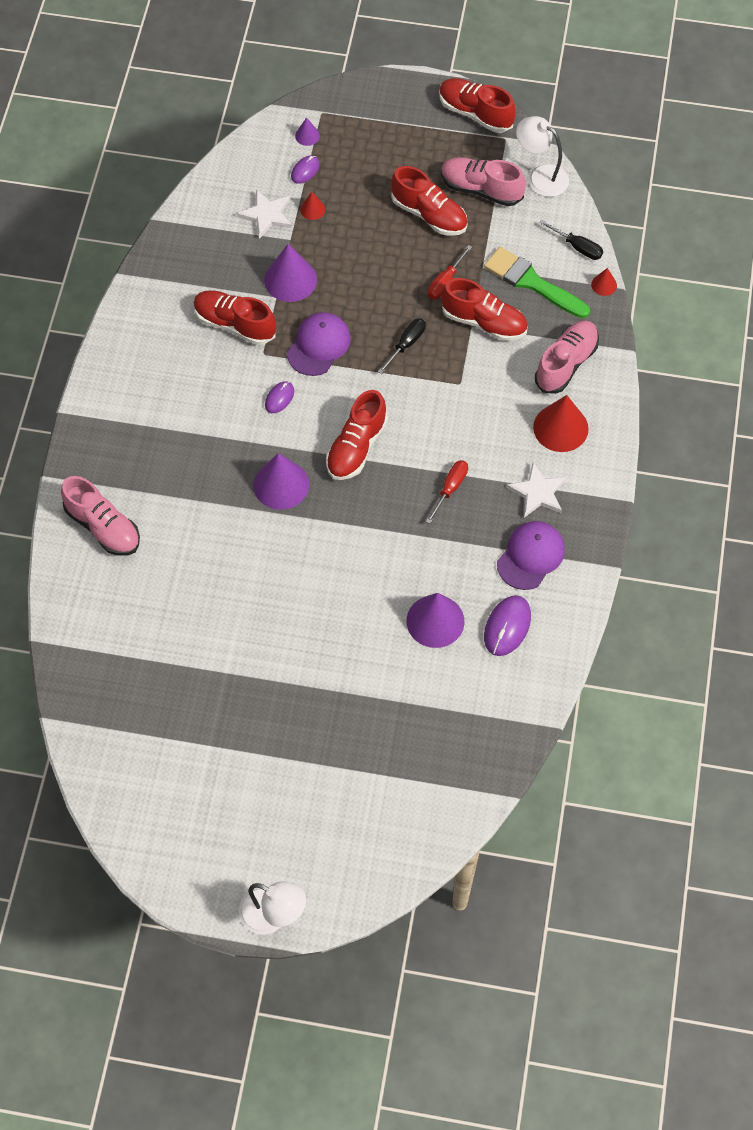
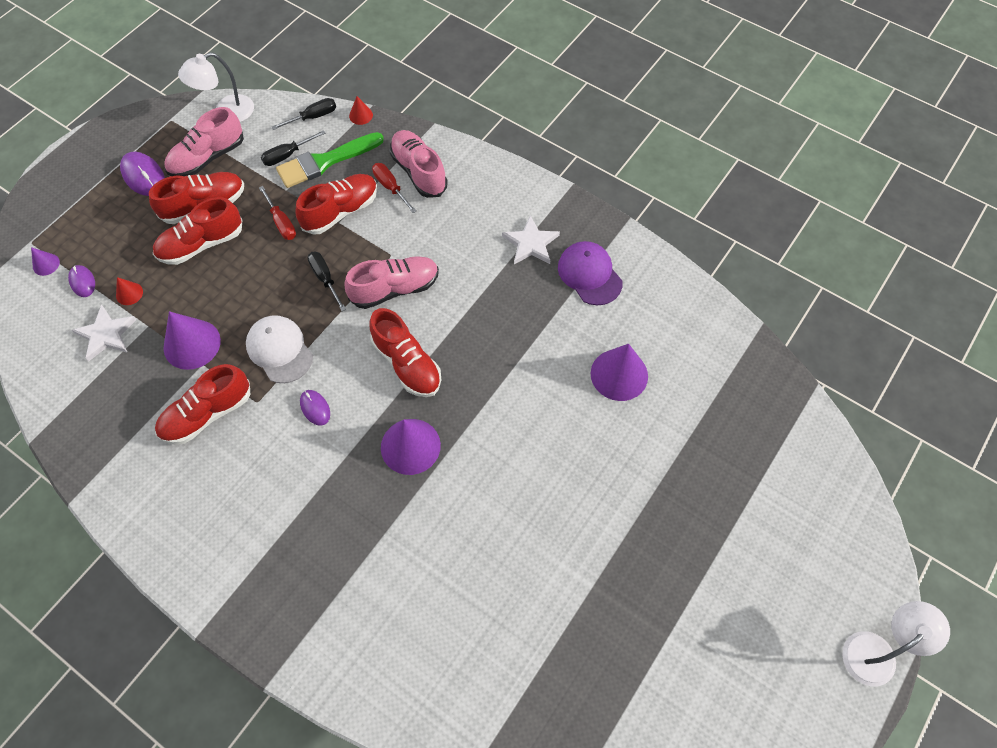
camera: 65 degrees left, 0 degrees up
(103, 527) = (364, 645): pink shoe -> pink shoe (395, 289)
(318, 345) = (279, 350): purple cap -> white cap
(450, 488) = (491, 306): red screwdriver -> red screwdriver (390, 187)
(475, 113) = (128, 130): red shoe -> red shoe (201, 244)
(507, 626) = (650, 321): purple mouse -> purple mouse (143, 176)
(520, 249) = (287, 155): none -> black screwdriver
(560, 428) = (478, 201): red cone -> none

